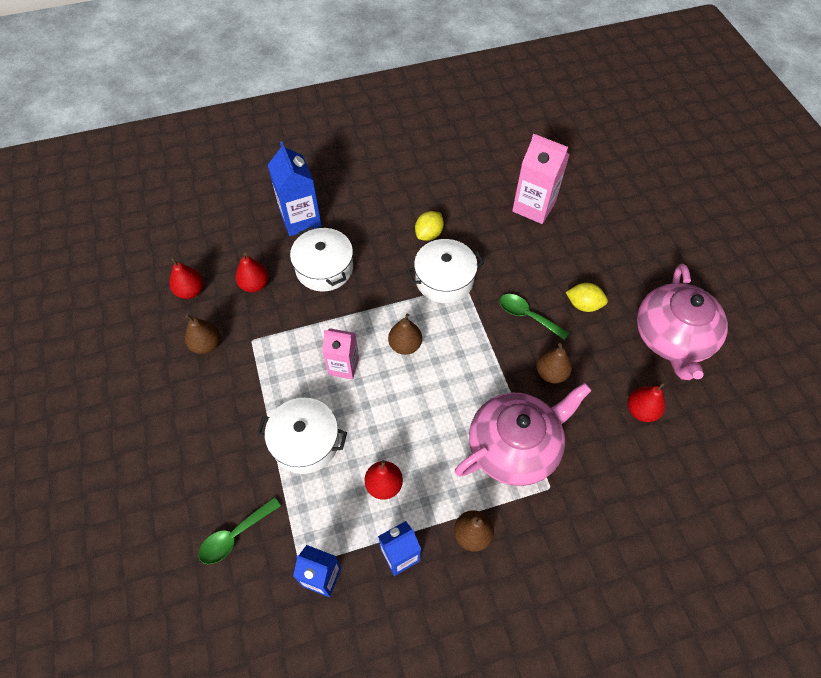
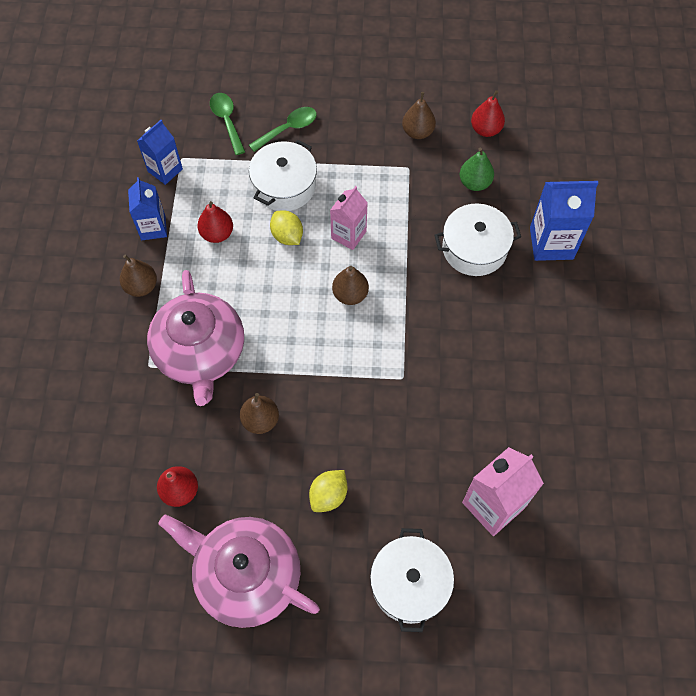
camera: 110 degrees right, 5 degrees up
(254, 285) = (474, 183): red pear -> green pear
(429, 234) = (488, 366): yellow lemon -> yellow lemon (287, 236)
(444, 279) = (418, 360): white pot -> white pot (410, 584)
(527, 316) = (338, 427): green spoon -> green spoon (288, 129)

